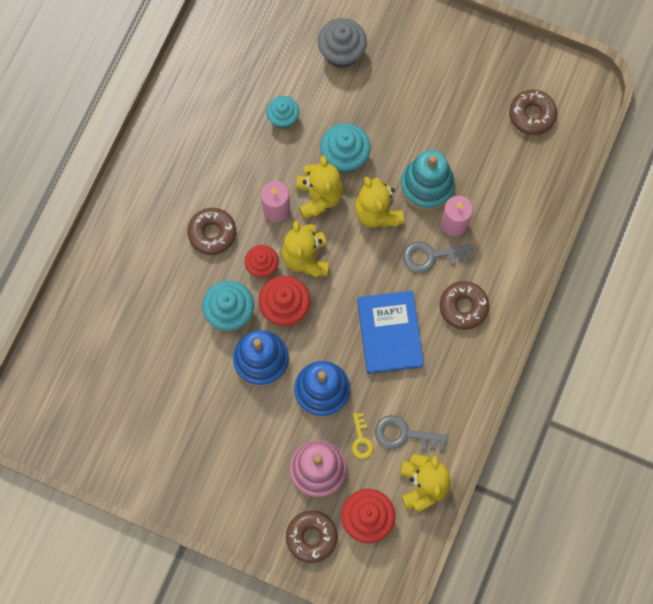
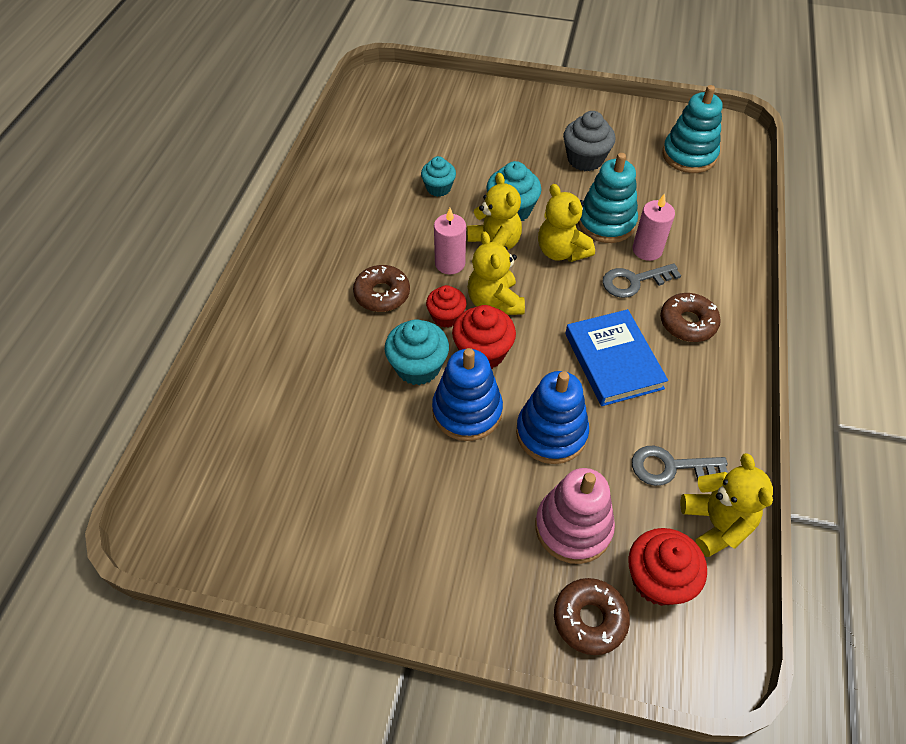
camera: 10 degrees left, 20 degrees down
(341, 53) = (484, 133): grey cupcake -> grey cupcake (585, 159)
(361, 440) = (618, 482): yellow key -> none
(532, 115) = (689, 155): brown donut -> turquoise stacking toy

